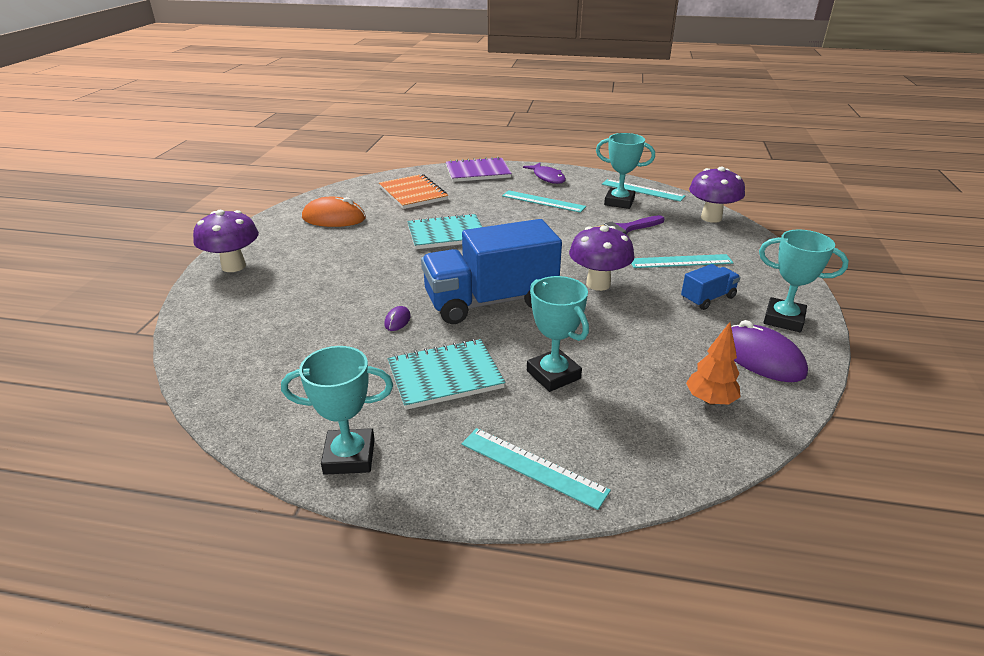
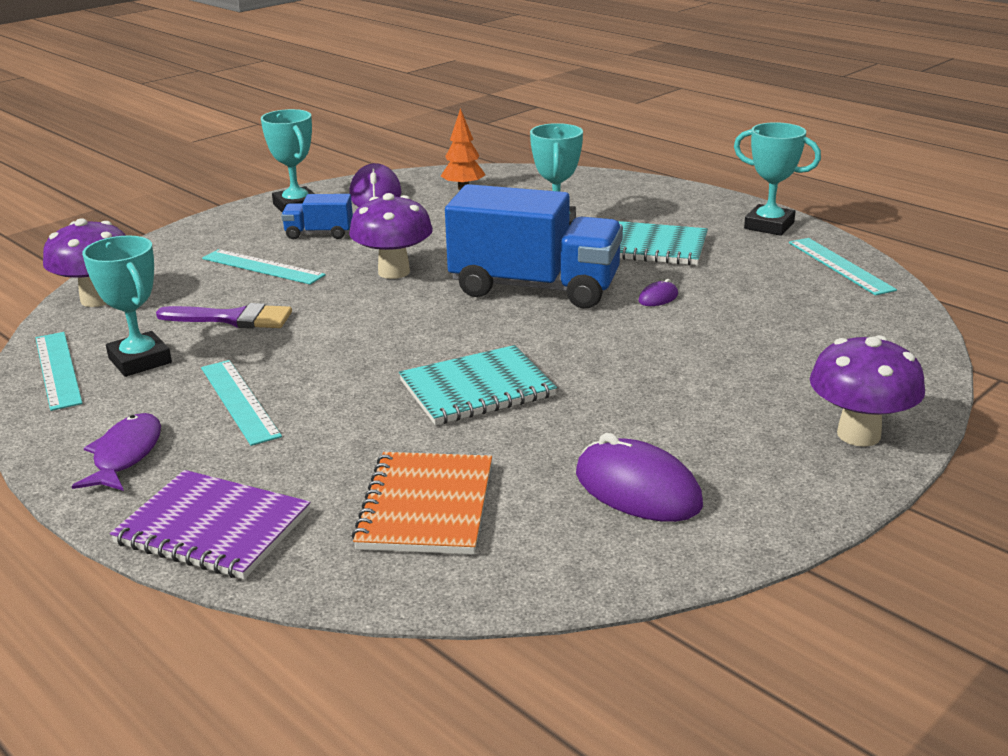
camera: 145 degrees left, 5 degrees down
(334, 218) = (637, 489): orange mouse -> purple mouse
(446, 234) = (477, 389): turquoise notebook -> turquoise notebook turned 45 degrees counterclockwise
(533, 467) = (637, 194): turquoise ruler -> turquoise ruler (840, 266)

